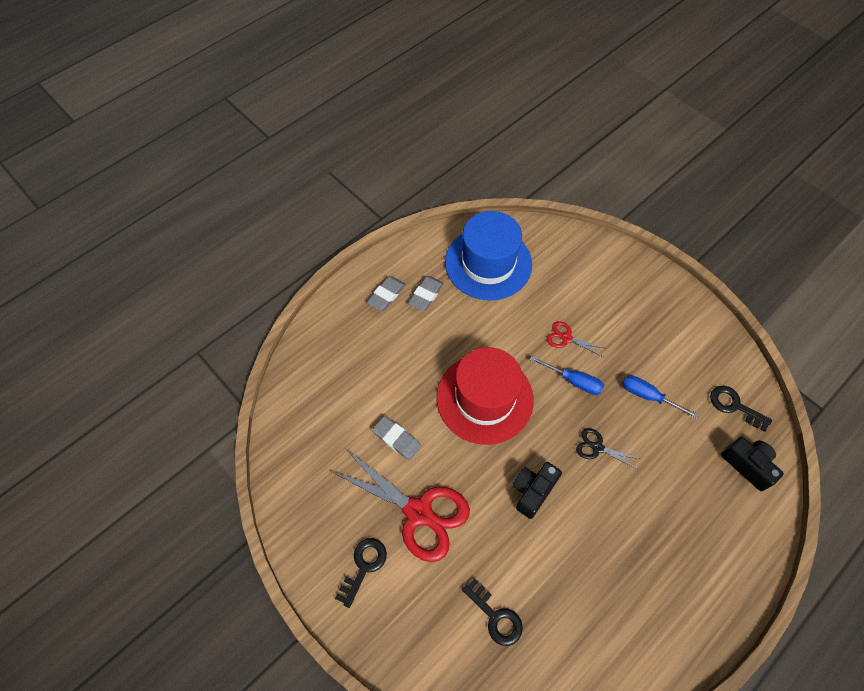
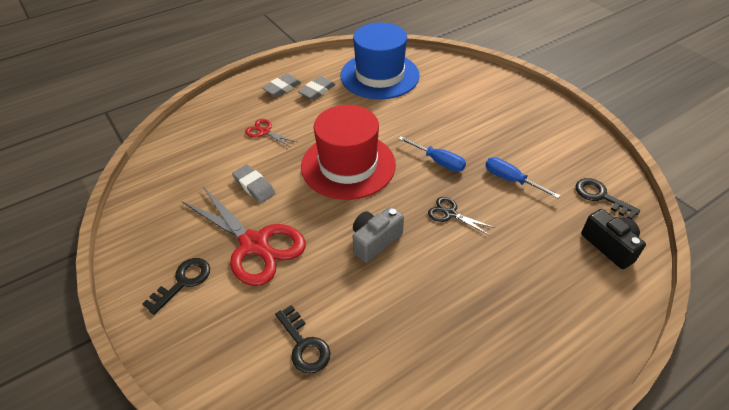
camera: 10 degrees right, 15 degrees down
(532, 491) = (375, 241): black camera -> grey camera
(566, 338) = (439, 130): red scissors -> red scissors (264, 132)

